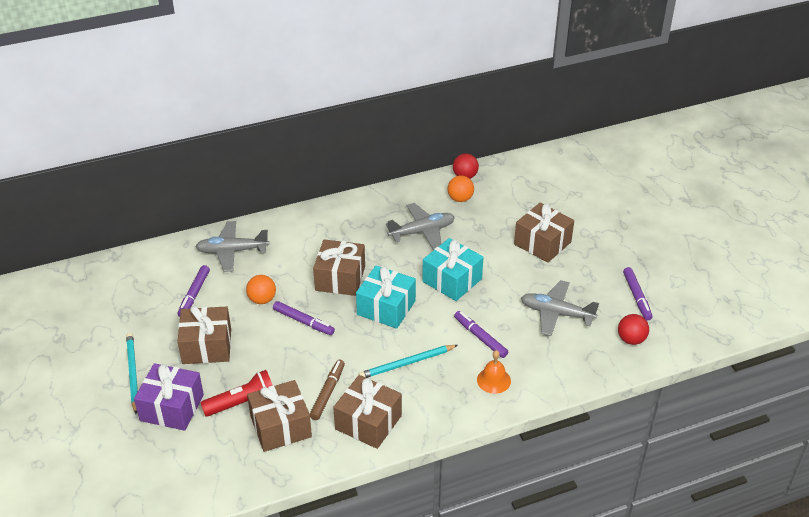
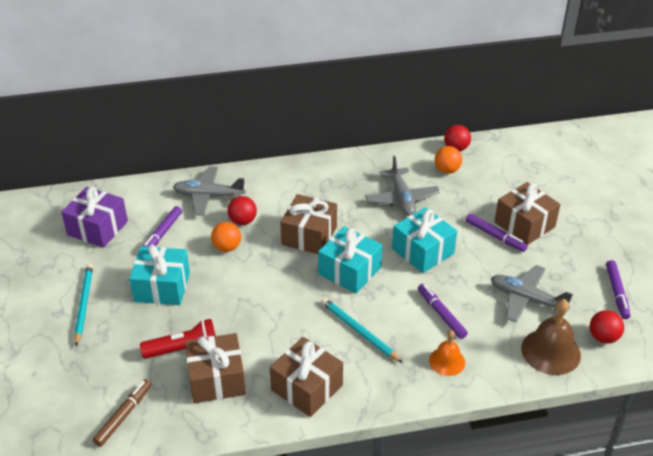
camera: 10 degrees right, 0 degrees up
(172, 408) = (113, 344): purple gift -> purple gift (97, 228)
(207, 346) = (162, 287): brown gift -> turquoise gift
(272, 272) = (243, 221): none -> red ball
(303, 322) = (263, 275): purple marker -> purple marker (495, 236)
(328, 393) = (272, 351): brown marker -> brown marker (124, 415)
(407, 363) = (359, 331): turquoise pencil -> turquoise pencil turned 60 degrees clockwise
(422, 232) = (401, 199): grey plane -> grey plane turned 90 degrees clockwise
(586, 358) = (550, 351): none -> brown bell

